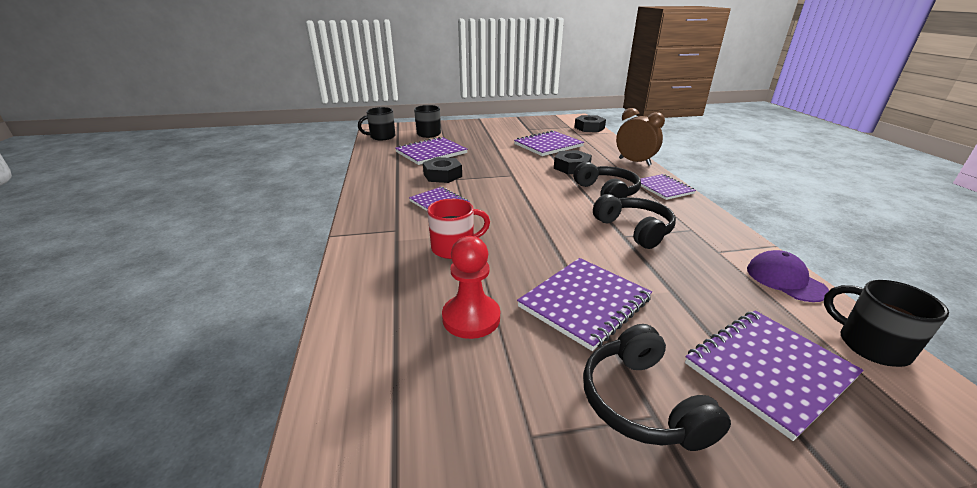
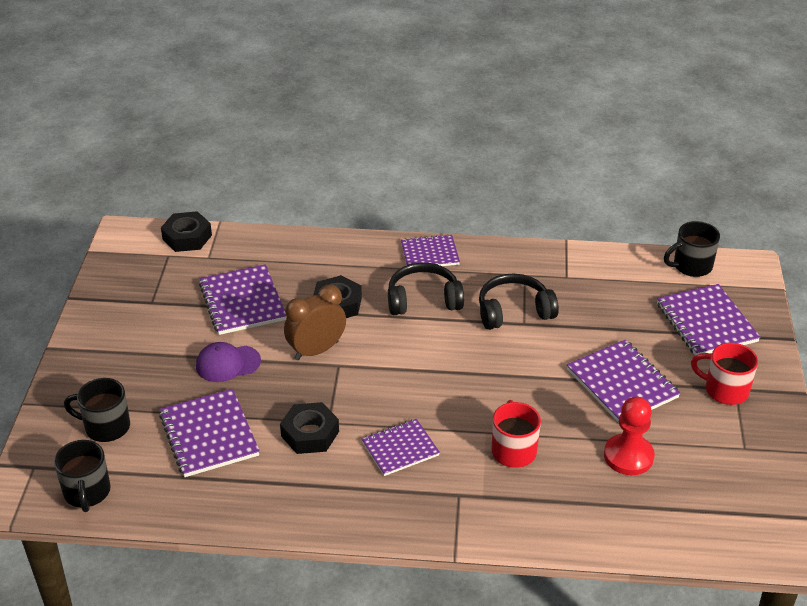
camera: 75 degrees left, 10 degrees up
(634, 162) = (344, 245): brown clock -> brown clock (316, 350)
(641, 402) = (725, 390): black headphones -> red mug
(785, 280) = (615, 262): purple cap -> purple cap (228, 364)

